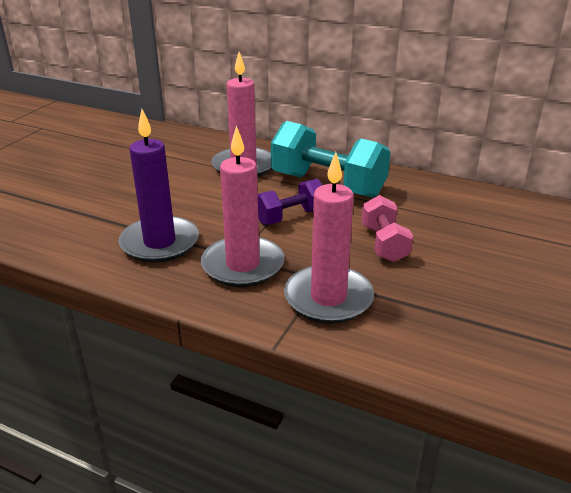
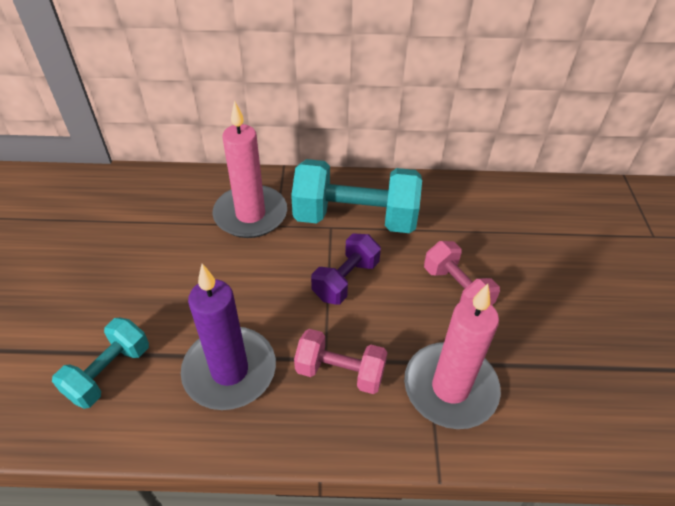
camera: 25 degrees left, 15 degrees up
(77, 223) = (109, 372): none -> turquoise dumbbell
(243, 265) = (340, 372): pink candle -> pink dumbbell

